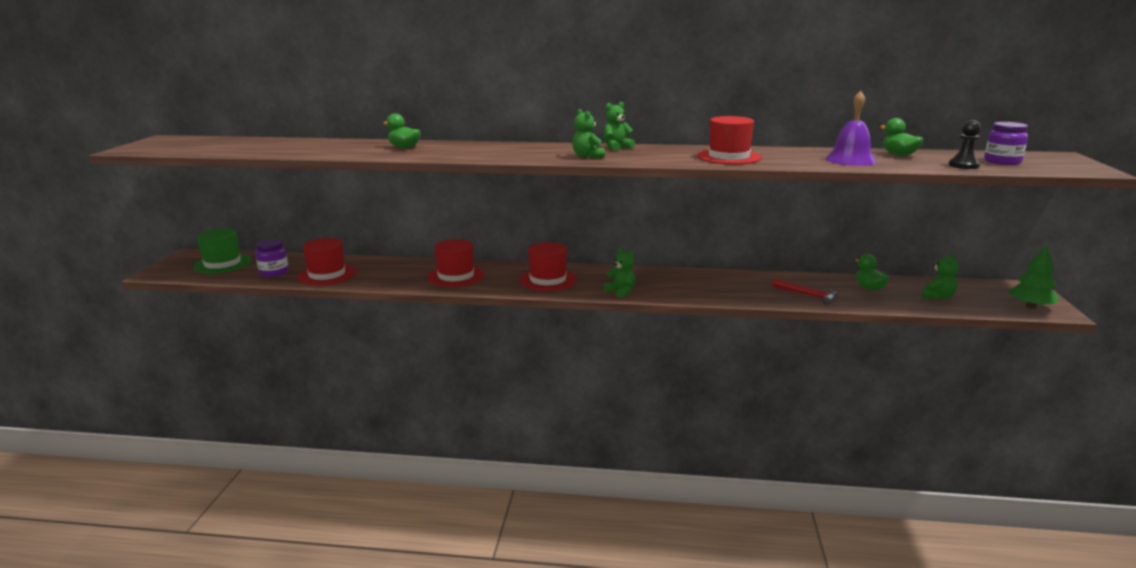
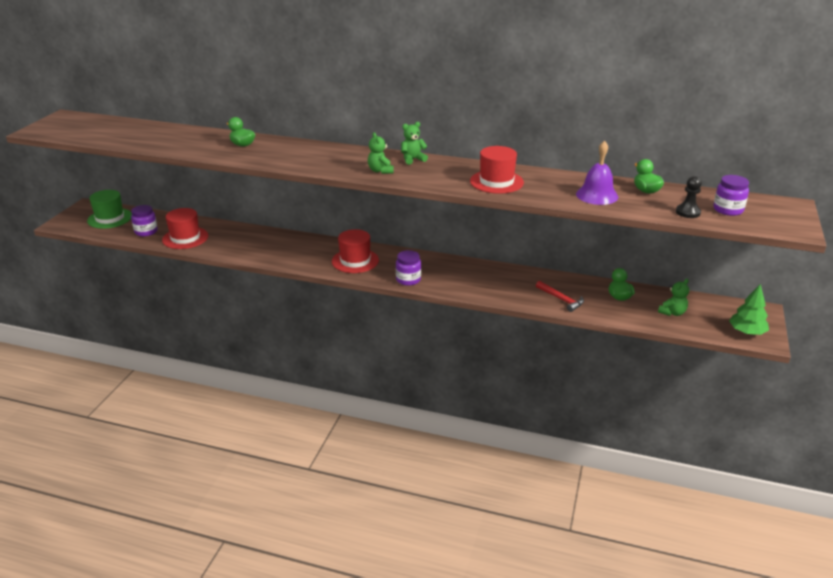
camera: 10 degrees right, 10 degrees up
(456, 276) = (284, 249): red hat -> none
(621, 292) = (408, 280): green teddy bear -> purple jar

